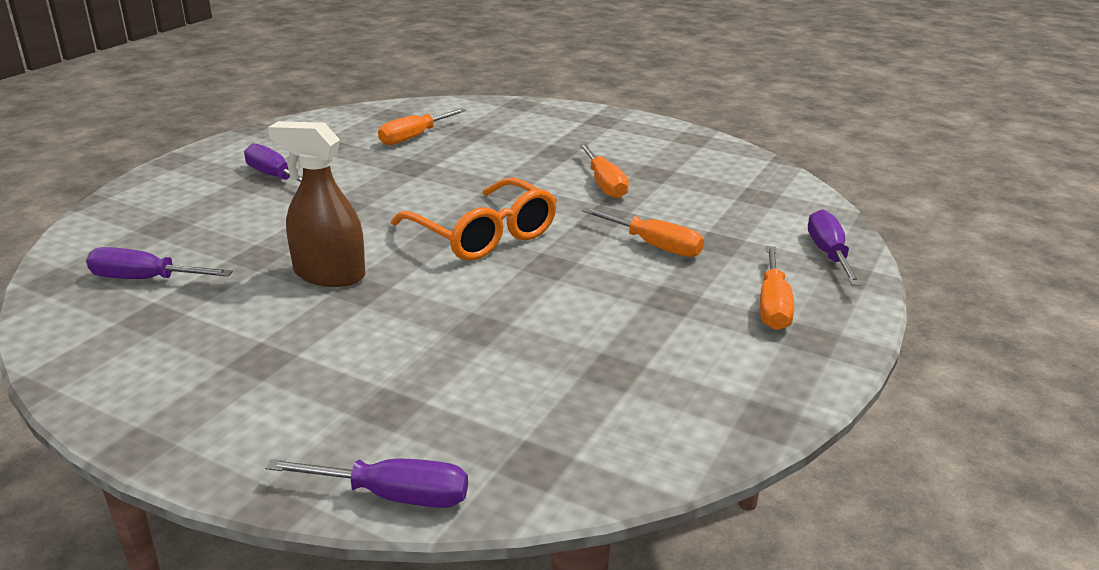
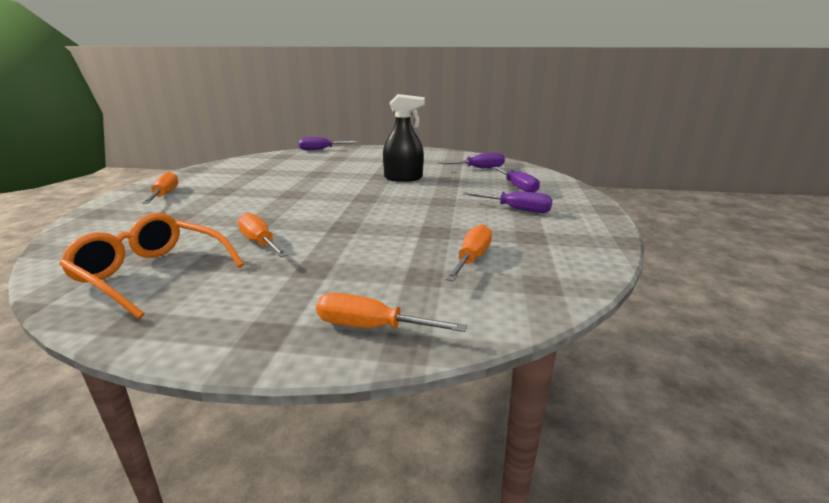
camera: 160 degrees right, 5 degrees down
(329, 274) = (403, 178): brown spray bottle -> black spray bottle
(484, 235) = (339, 200): orange glasses -> orange glasses (151, 274)
(654, 246) = (225, 209): orange screwdriver -> orange screwdriver (371, 327)
(828, 254) = (97, 221): purple screwdriver -> purple screwdriver (518, 187)

